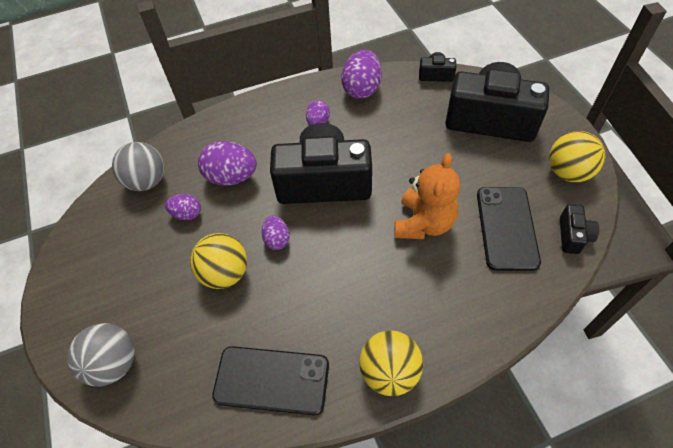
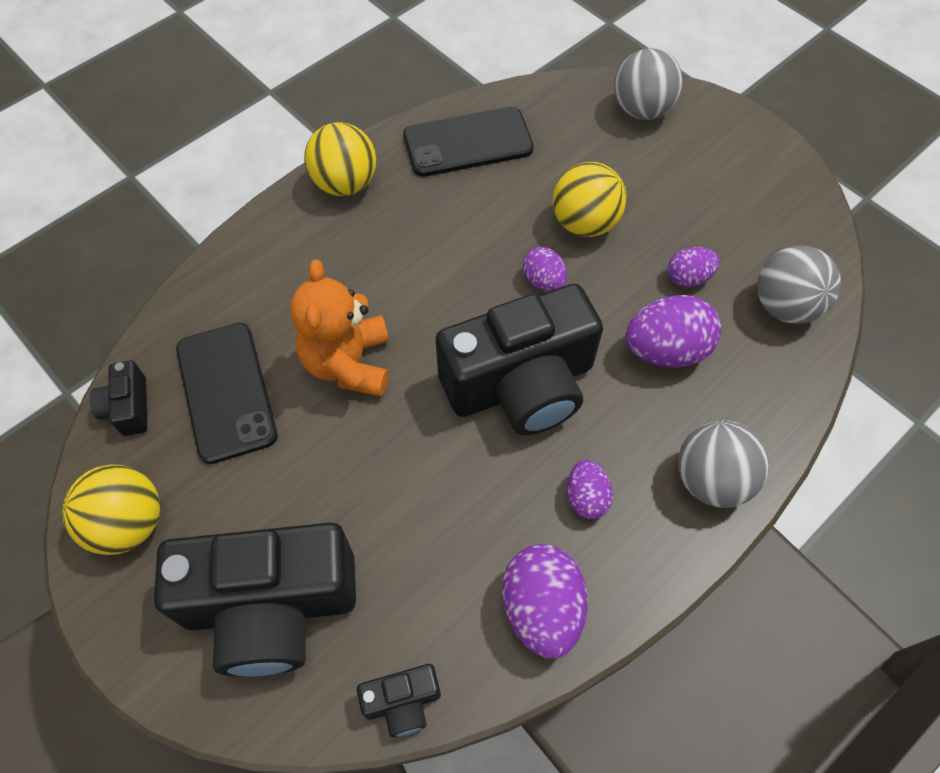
camera: 155 degrees right, 5 degrees up
(253, 114) = (711, 479): none -> grey ball

